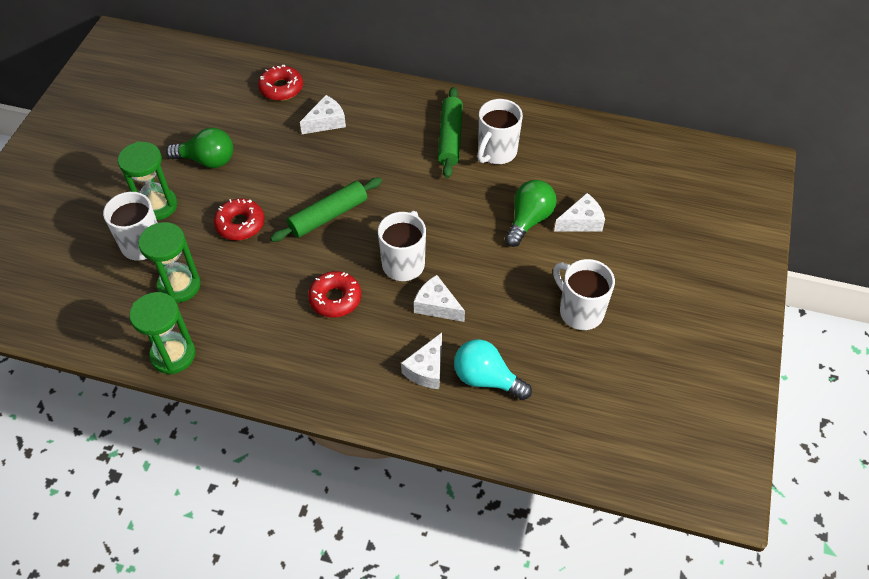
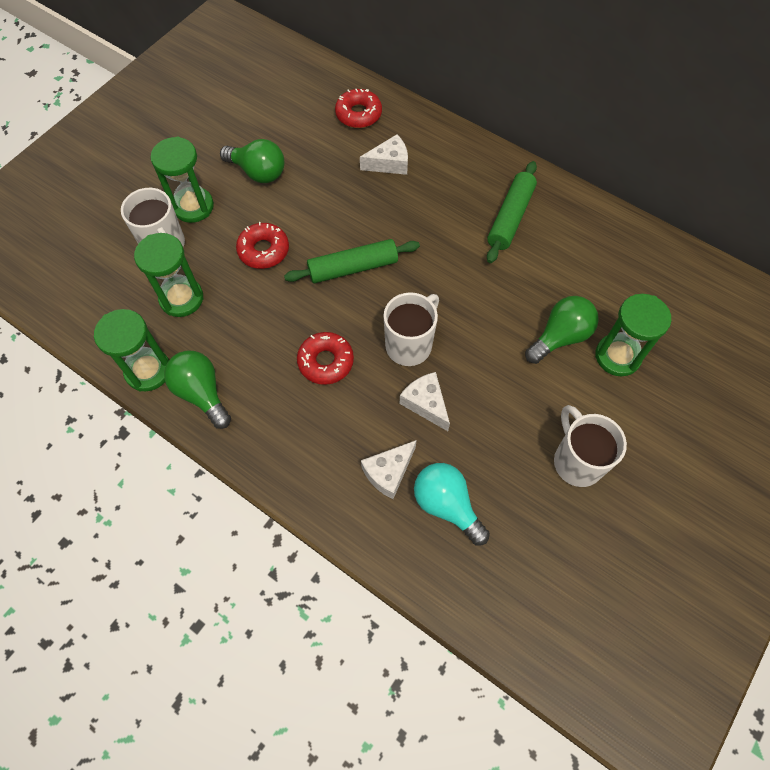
camera: 20 degrees right, 10 degrees up
(232, 358) = (202, 393): none -> green light bulb
(496, 153) = (553, 248): white mug -> none
(581, 221) = (617, 356): white cheese -> green hourglass

